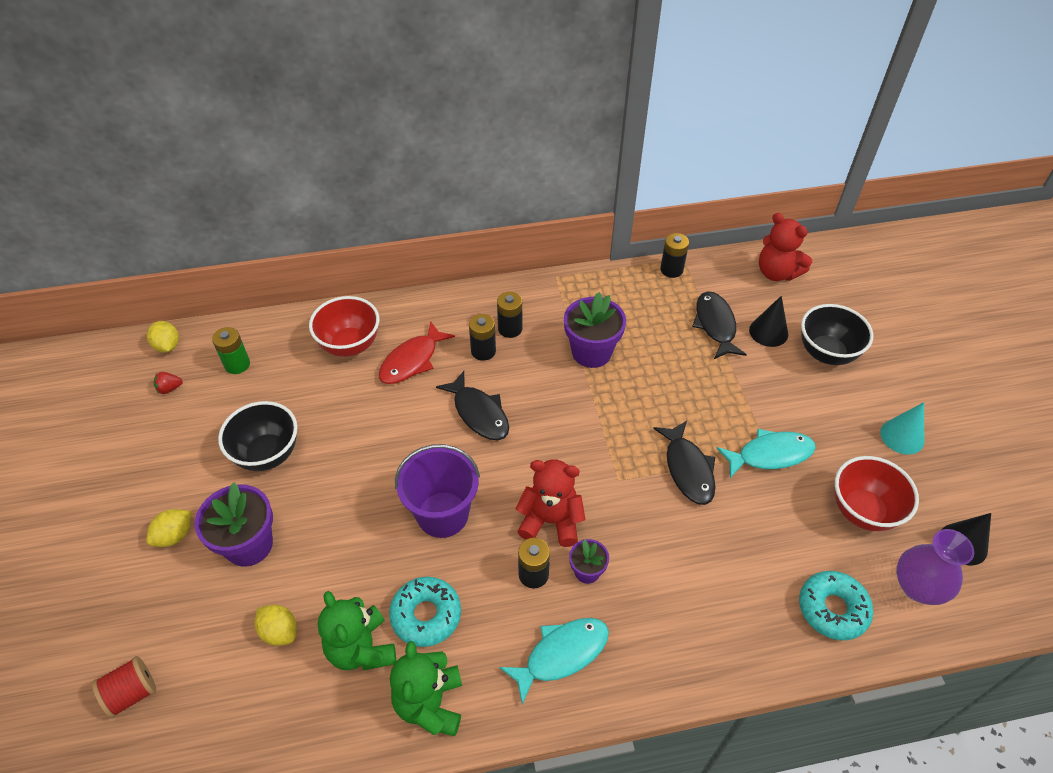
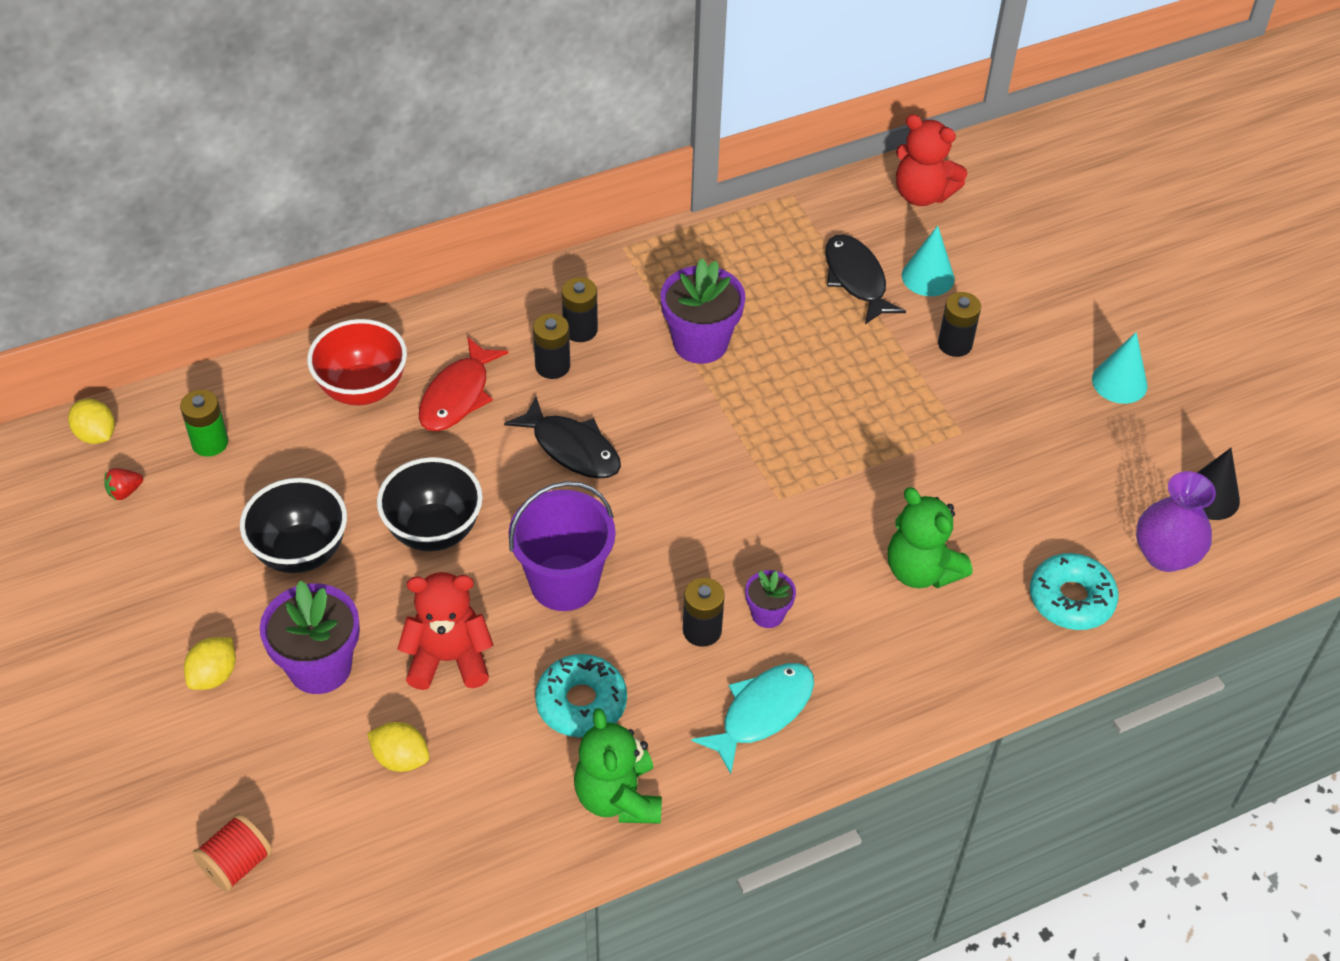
camera: 15 degrees left, 0 degrees up
(361, 649) = (512, 756): green teddy bear -> green teddy bear (921, 570)
(551, 521) = (706, 564): red teddy bear -> red teddy bear (449, 659)
(671, 269) = (780, 212): black battery -> black battery (955, 344)
(688, 469) = (863, 469): black fish -> none
(768, 332) = (928, 277): black cone -> turquoise cone
(770, 455) = (961, 434): turquoise fish -> none
(826, 353) = (1008, 293): black bowl -> black bowl (434, 531)
(862, 511) = (1087, 481): red bowl -> none

